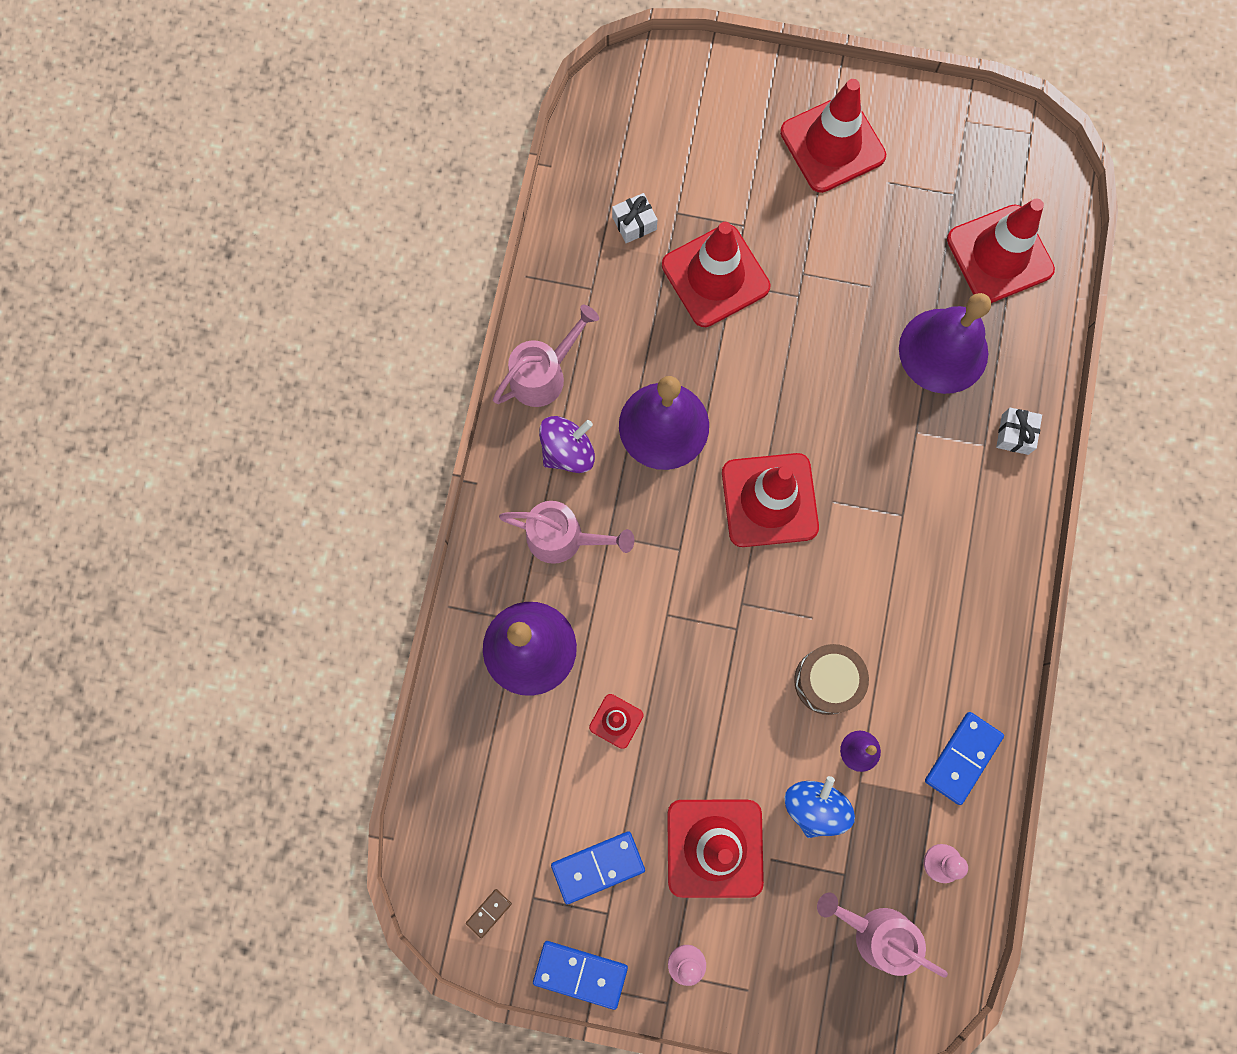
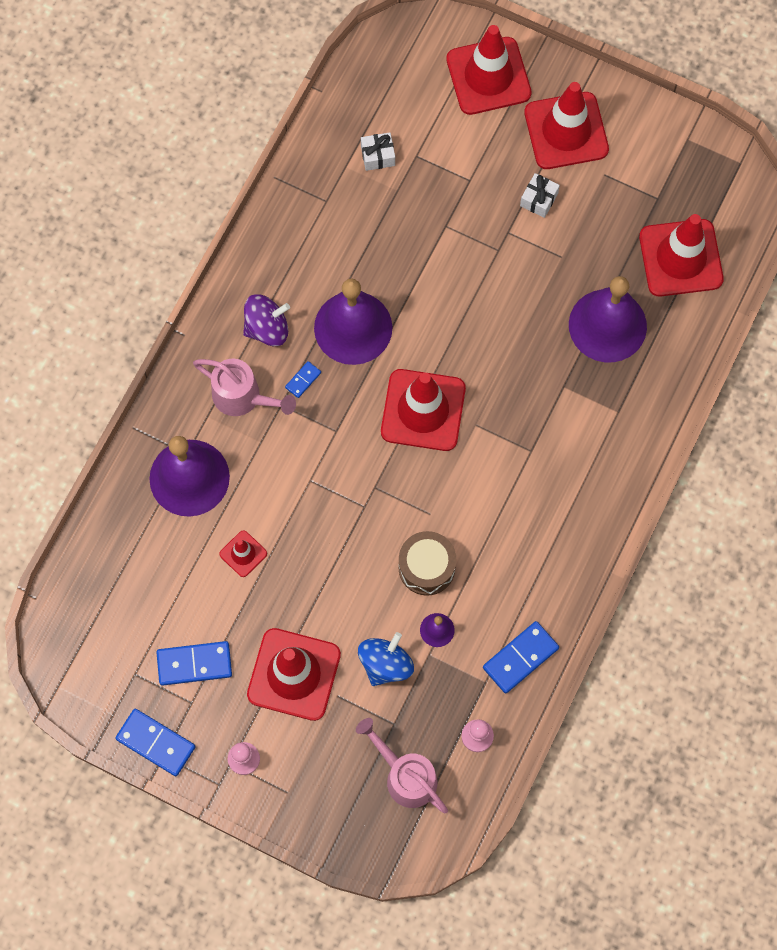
camera: 15 degrees right, 5 degrees down
(488, 913) = (96, 676): brown domino -> none
(544, 374) = (266, 261): pink watering can -> none
(625, 500) = (303, 380): none -> blue domino
(715, 276) = (433, 216): red traffic cone -> red traffic cone (488, 76)
(1015, 434) = (647, 409): white gift -> white gift (539, 199)

